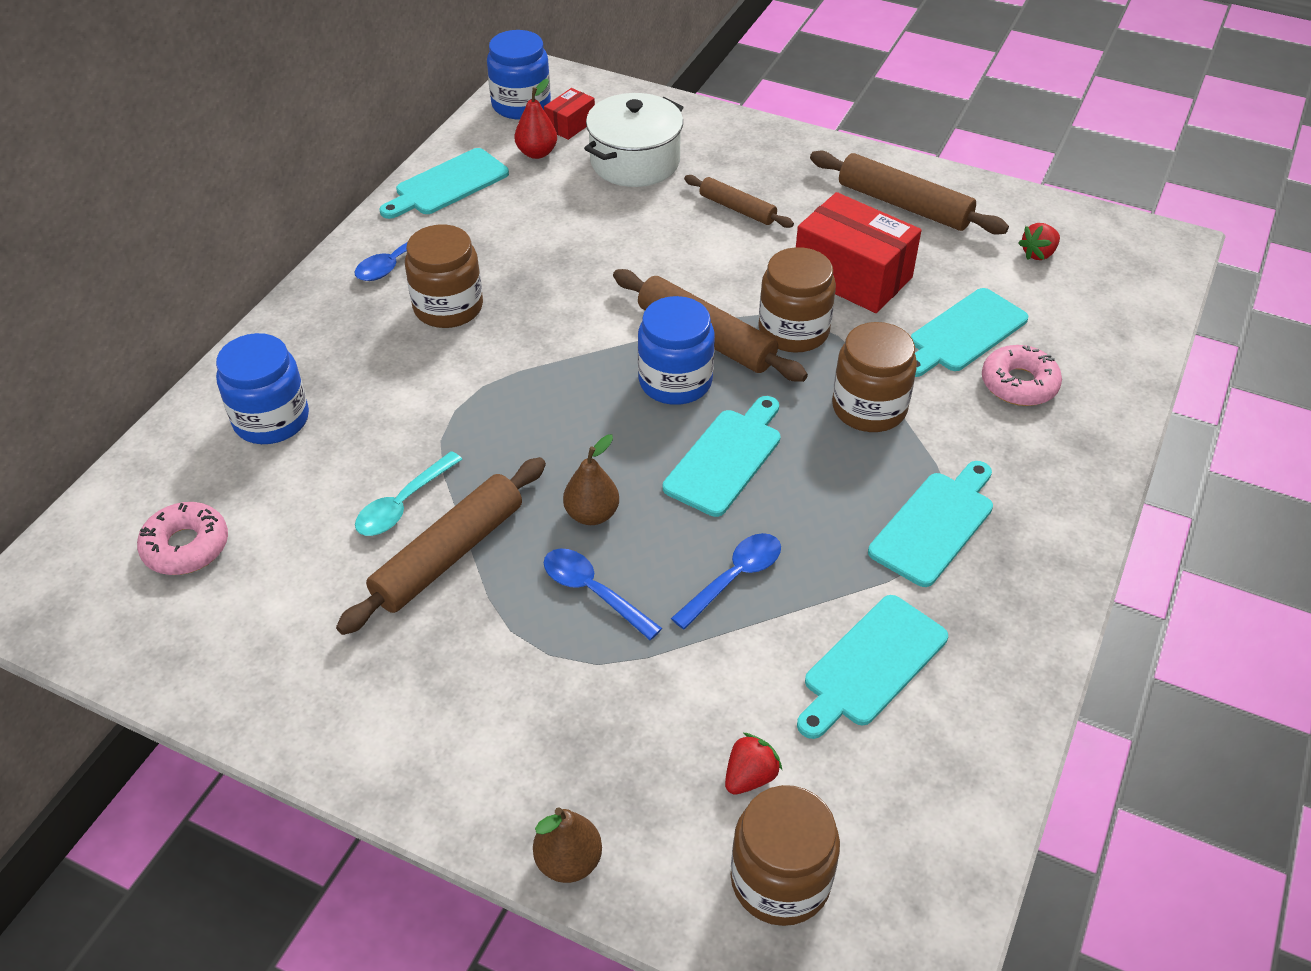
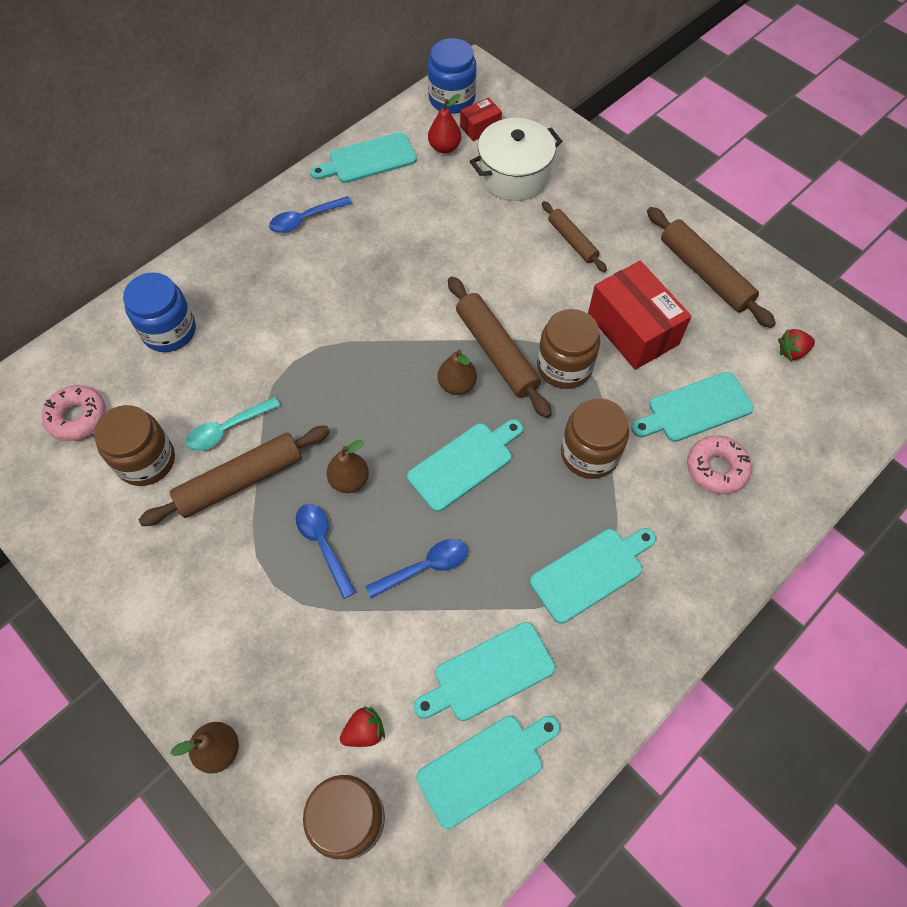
camera: 20 degrees right, 15 degrees up
(448, 307) = (324, 270): brown jar -> brown jar (146, 460)
(675, 381) = (457, 385): blue jar -> brown pear
(919, 765) = (485, 767): none -> turquoise cutting board

